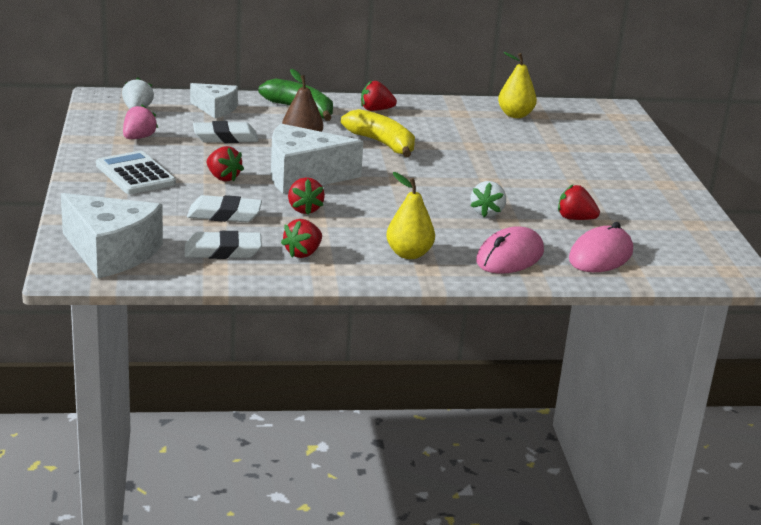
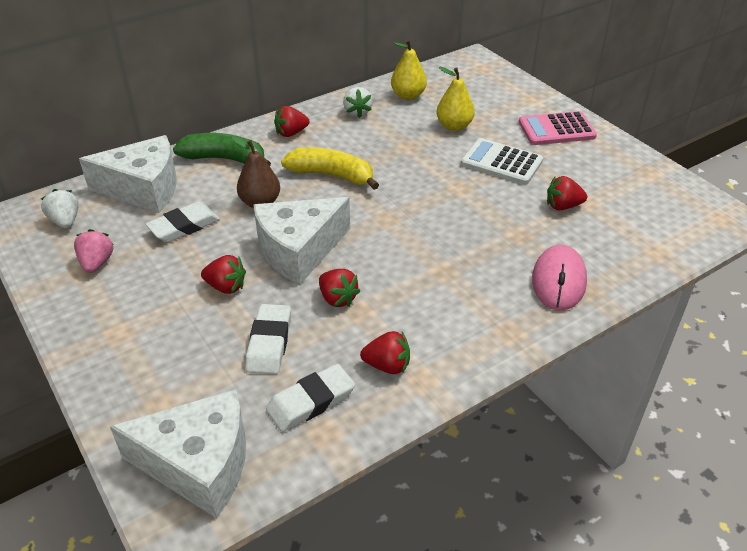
camera: 25 degrees left, 15 degrees up
(135, 174) = (133, 321): white calculator -> white calculator (501, 162)
(216, 109) = (144, 188): white cheese -> white cheese, size x1.72
(224, 215) = (269, 343): white eraser -> white eraser turned 60 degrees counterclockwise
(303, 253) = (387, 365): red strawberry -> red strawberry turned 90 degrees counterclockwise
(409, 254) = (478, 319): yellow pear -> yellow pear (454, 126)
(487, 213) = (491, 230): white strawberry -> white strawberry (357, 112)
(600, 255) = (622, 244): pink mouse -> none
(637, 173) = (556, 129): none -> pink calculator

